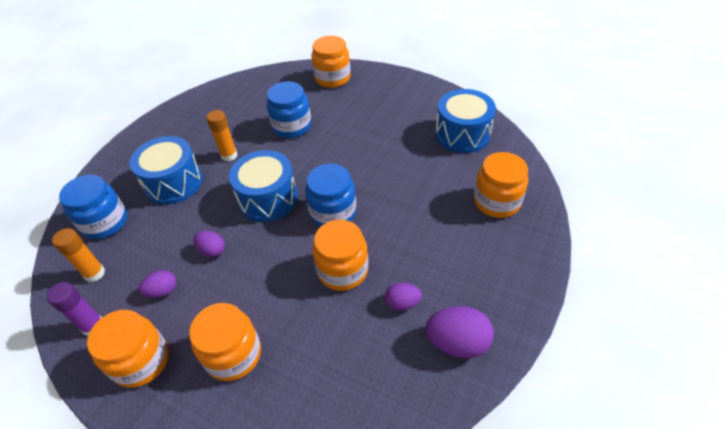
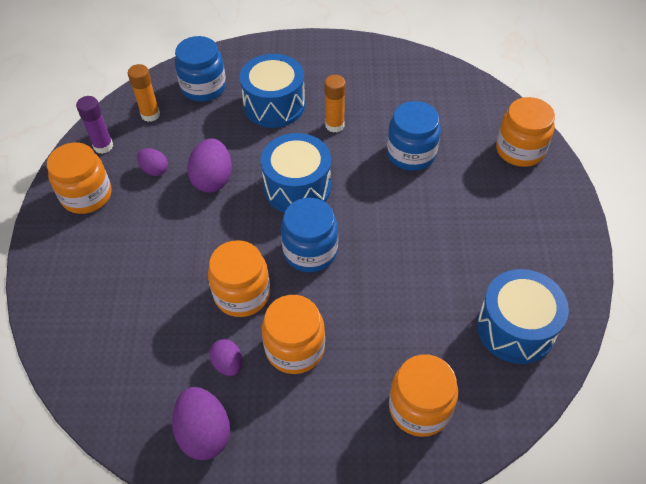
camera: 60 degrees right, 5 degrees up
(212, 250) = (213, 179): purple egg -> purple egg, size x1.68
(233, 354) = (117, 254): orange jar -> orange jar (295, 348)

